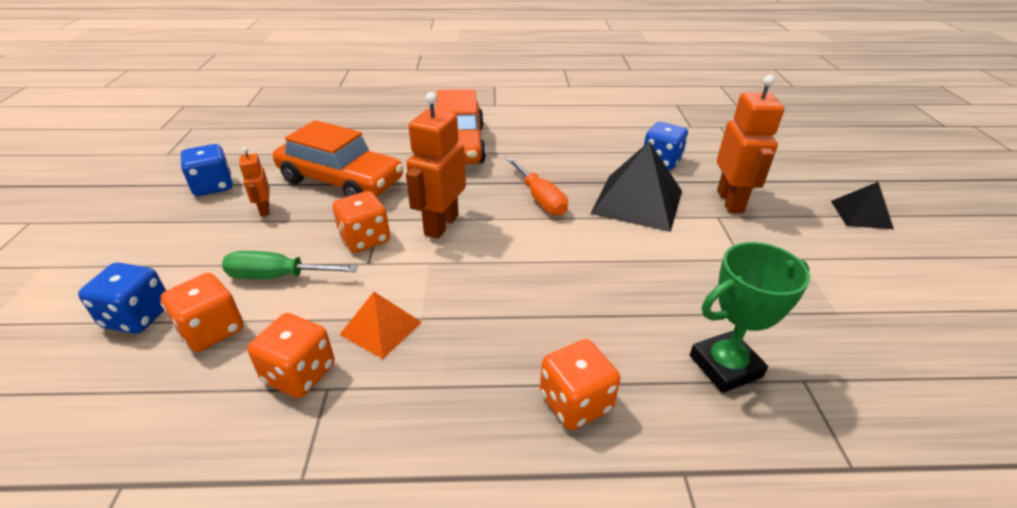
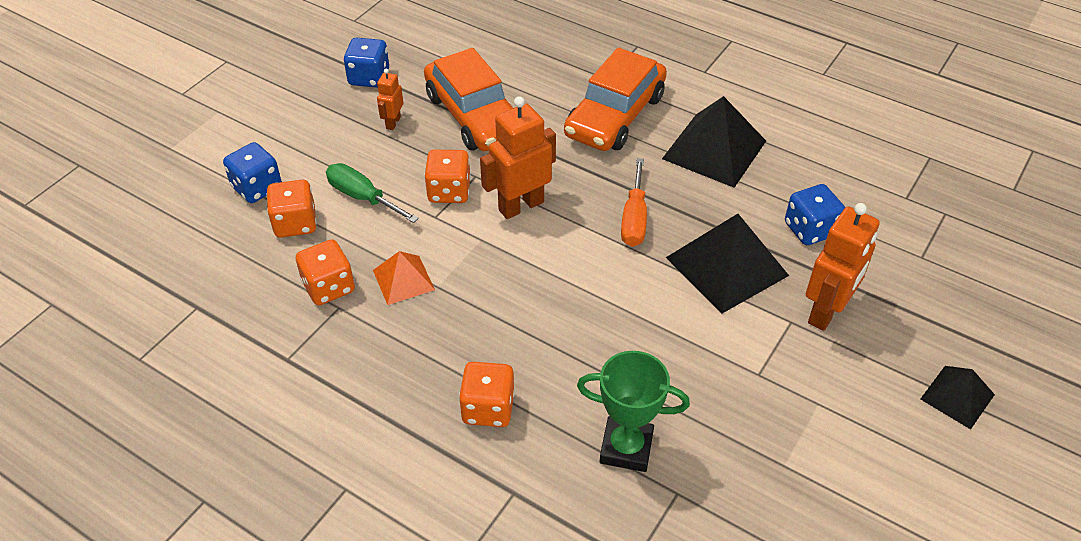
camera: 35 degrees right, 10 degrees up
(549, 141) = (714, 149): none -> black pyramid

